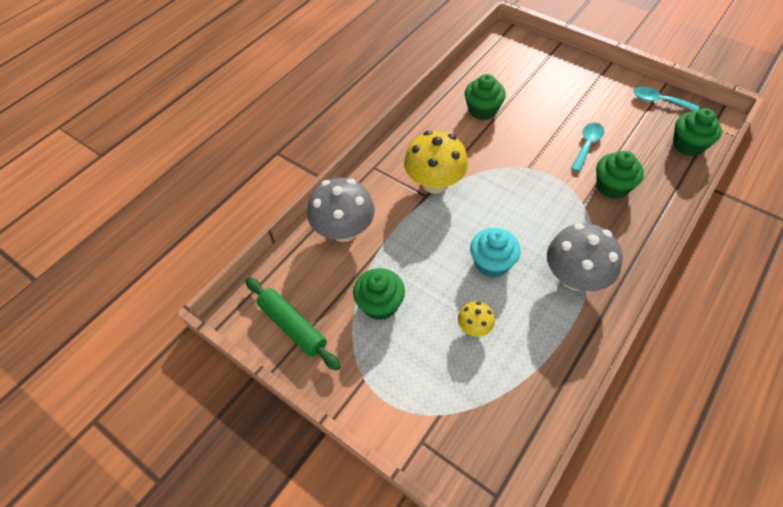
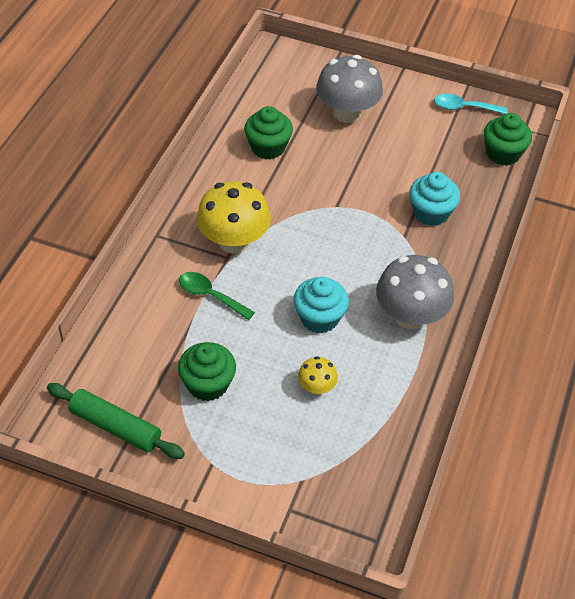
camera: 20 degrees left, 5 degrees down
(344, 230) = (143, 312): grey mushroom -> grey mushroom (347, 113)
(403, 226) = (210, 295): none -> green spoon
(587, 145) = (395, 170): turquoise spoon -> none
(612, 187) = (431, 213): green cupcake -> turquoise cupcake

